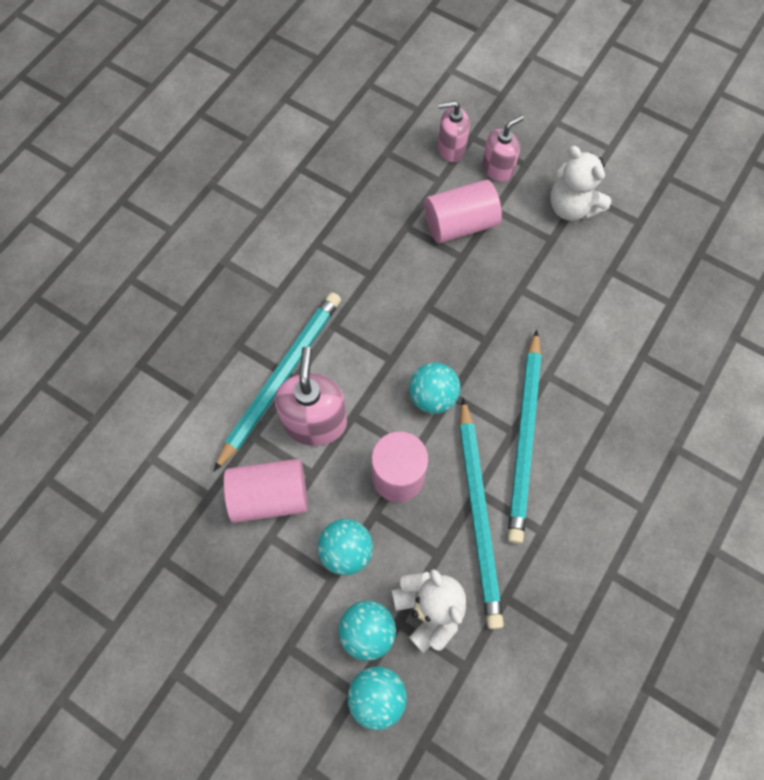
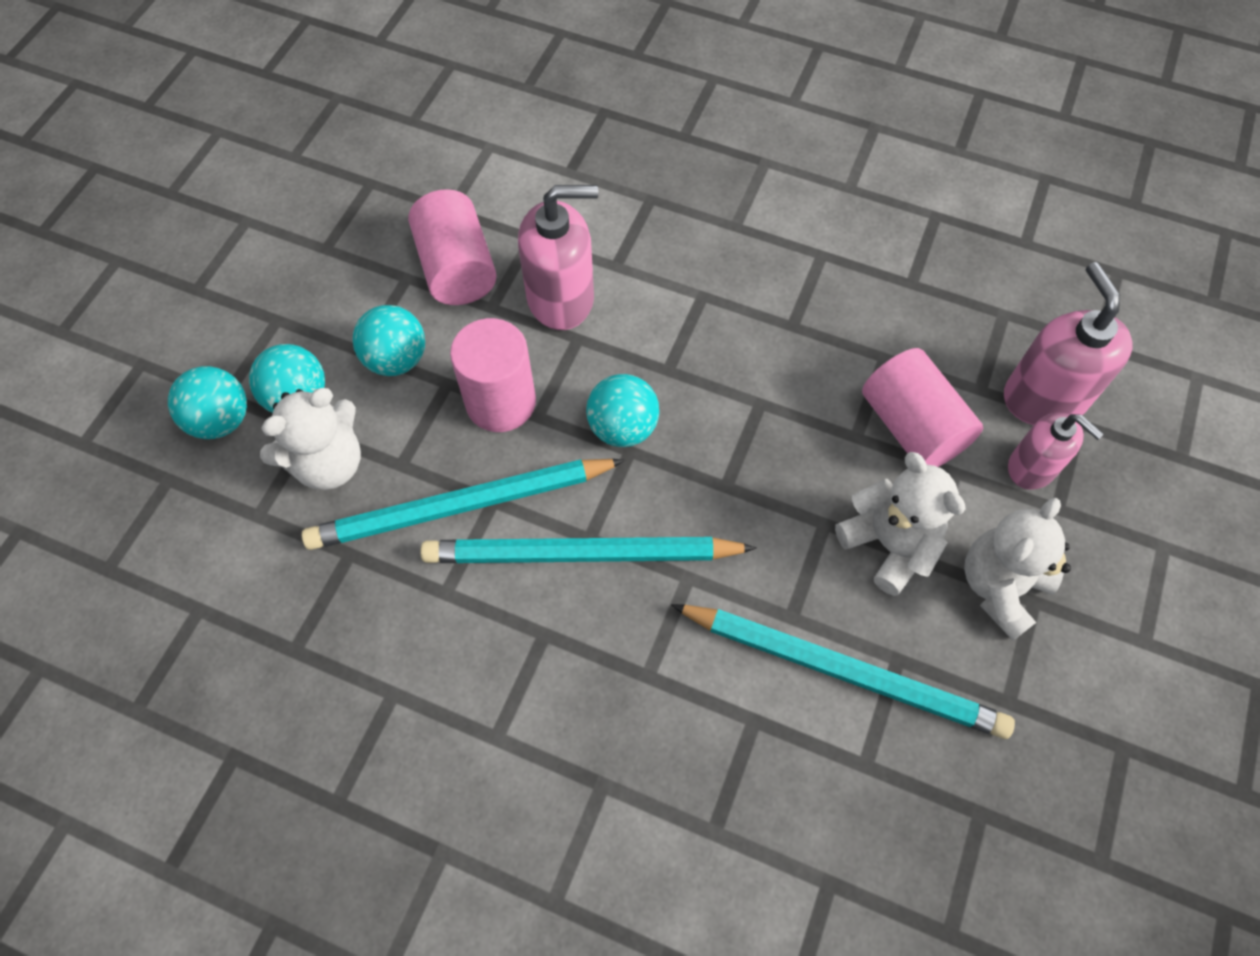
camera: 80 degrees right, 5 degrees down
(281, 378) = (615, 251): turquoise pencil -> turquoise pencil (843, 670)
(451, 149) = (1044, 397): pink soap dispenser -> pink soap dispenser, size x1.57
(538, 257) = (889, 544): none -> white teddy bear

